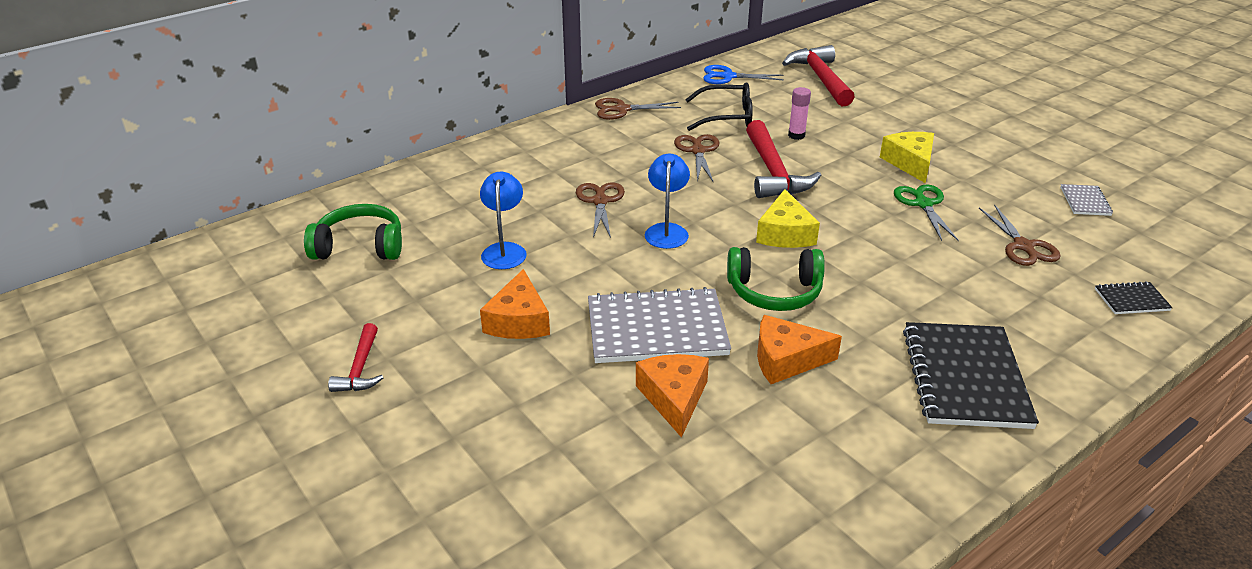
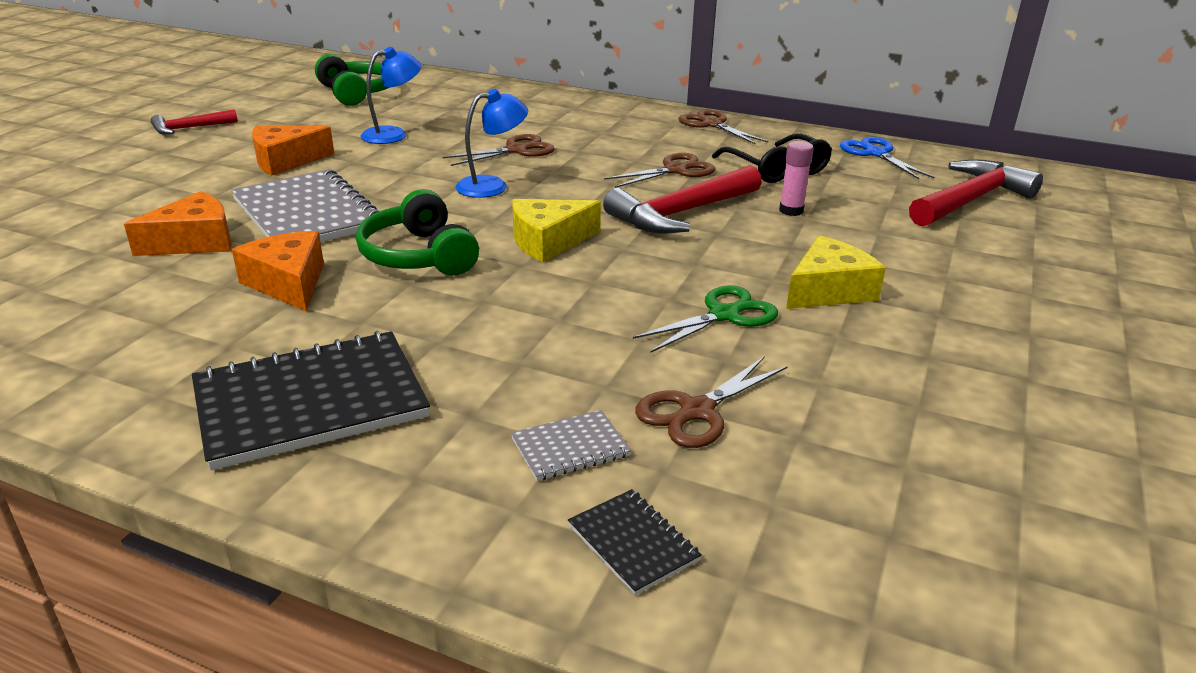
camera: 60 degrees right, 5 degrees down
(1085, 201) = (923, 459): grey notebook -> grey notebook (570, 447)

